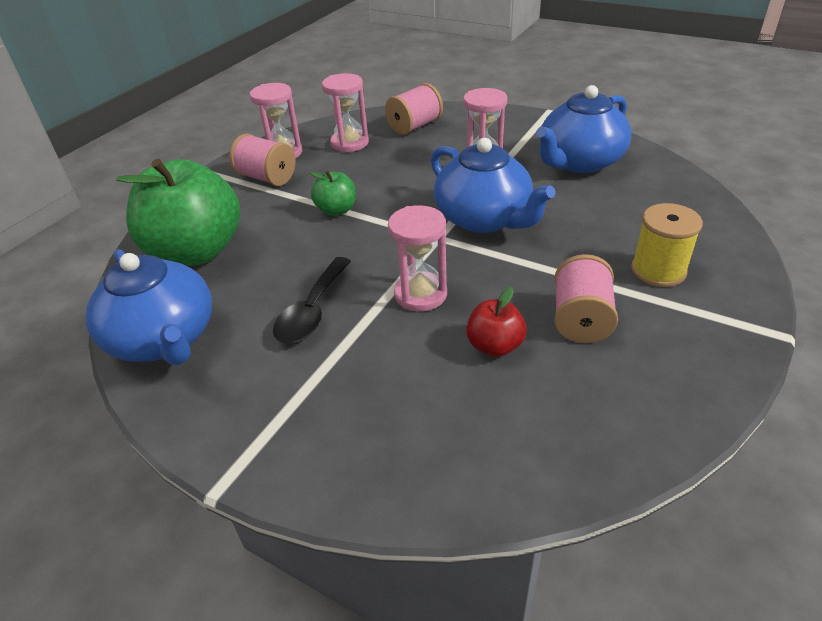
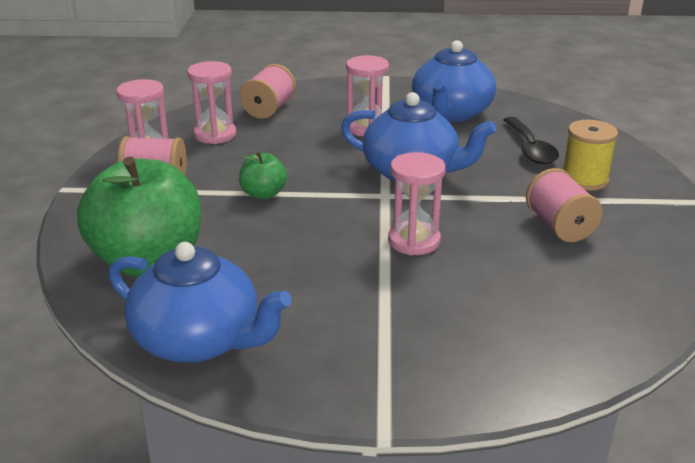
camera: 30 degrees left, 10 degrees down
(312, 310) = (327, 278): black spoon -> black spoon (530, 149)
(495, 346) = (512, 261): red apple -> none

